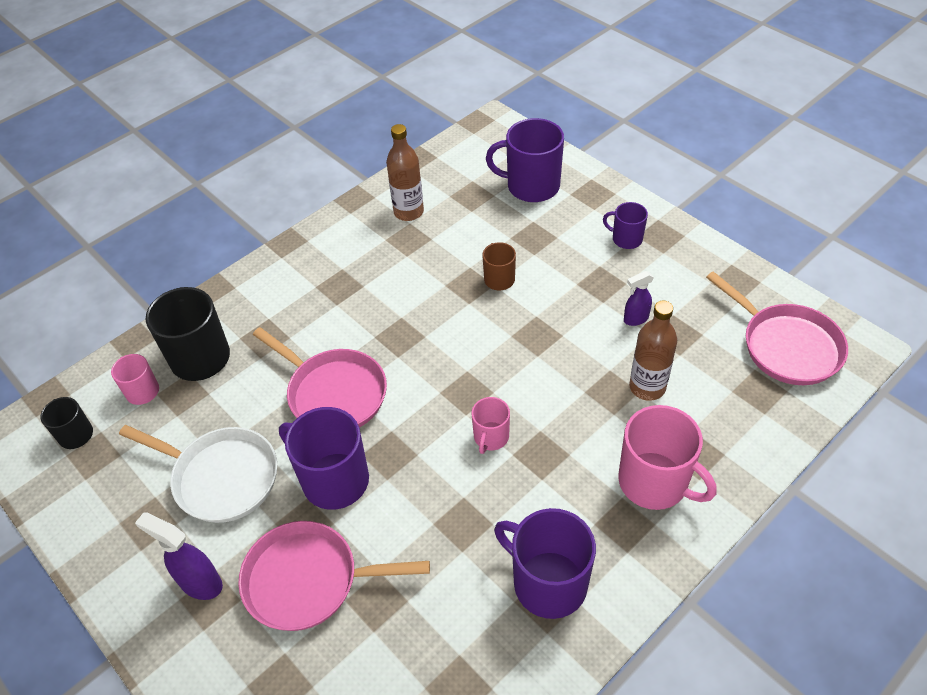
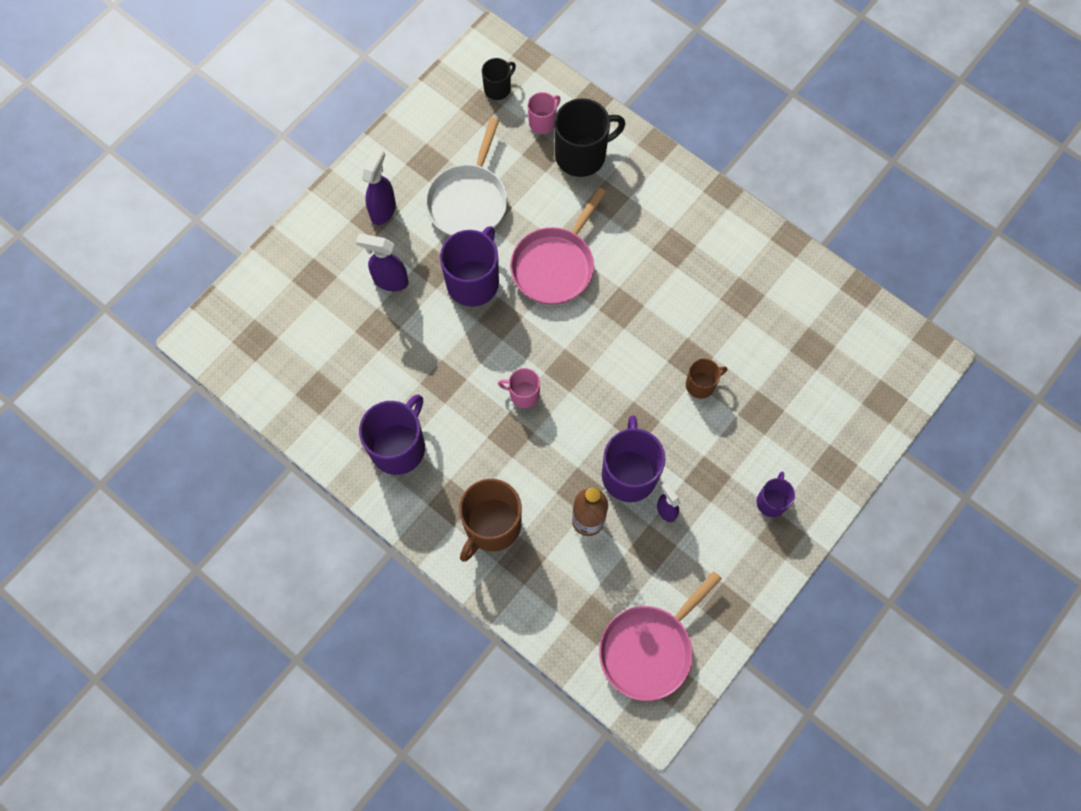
camera: 80 degrees right, 20 degrees up
(308, 580) = (390, 280): pink pan -> purple spray bottle
(408, 212) = (779, 292): brown bottle -> none
(531, 186) = (835, 405): purple mug -> purple mug (629, 473)
(655, 482) = (491, 526): pink mug -> brown mug

